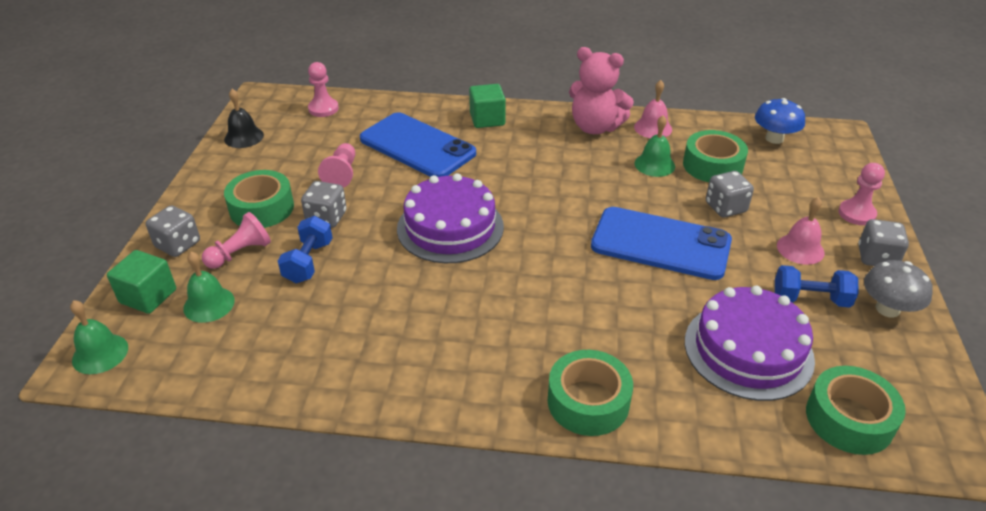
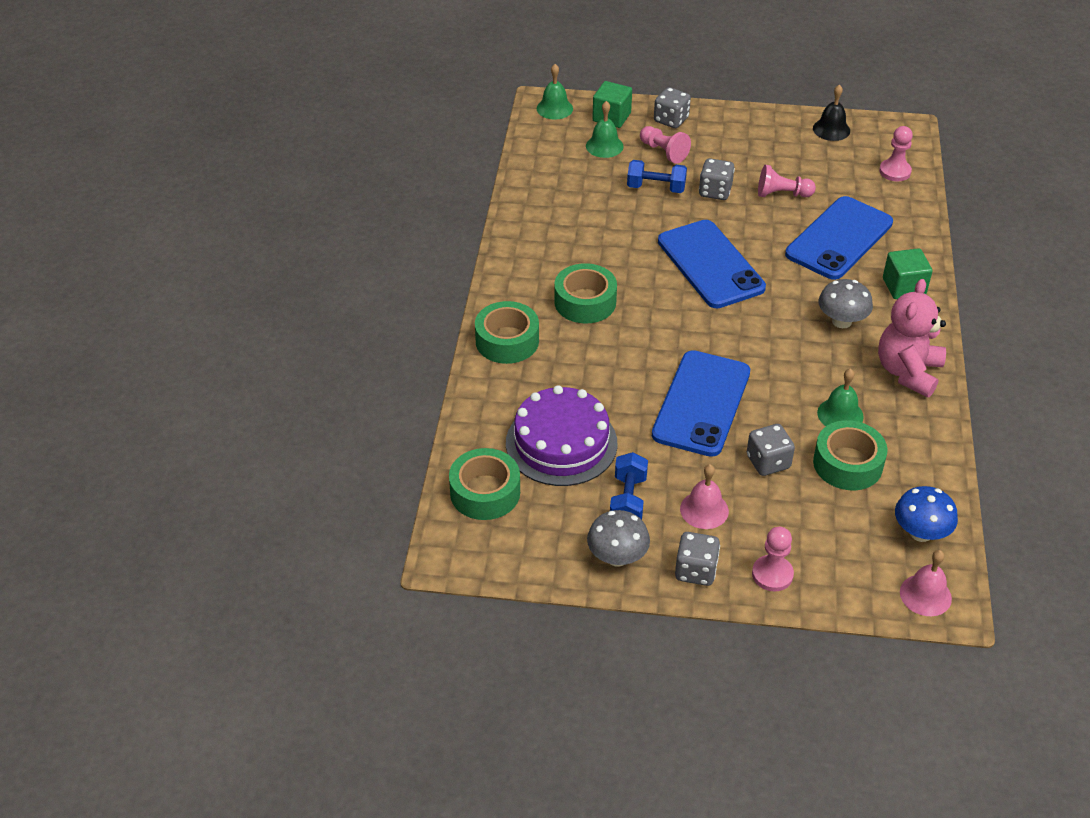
camera: 90 degrees right, 5 degrees up
(262, 208) = (723, 155): green tape -> green tape (585, 302)
(450, 227) = (710, 264): purple cake -> blue phone
(534, 154) = (841, 321): none -> grey mushroom
(653, 128) = (918, 421): pink bell -> pink bell (925, 595)

